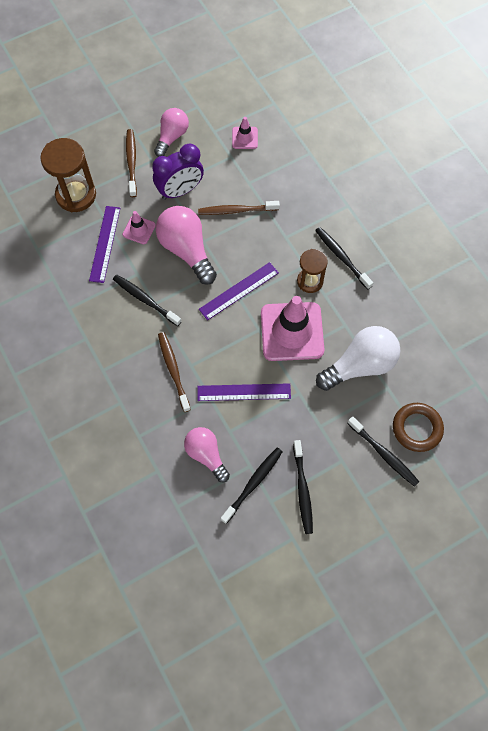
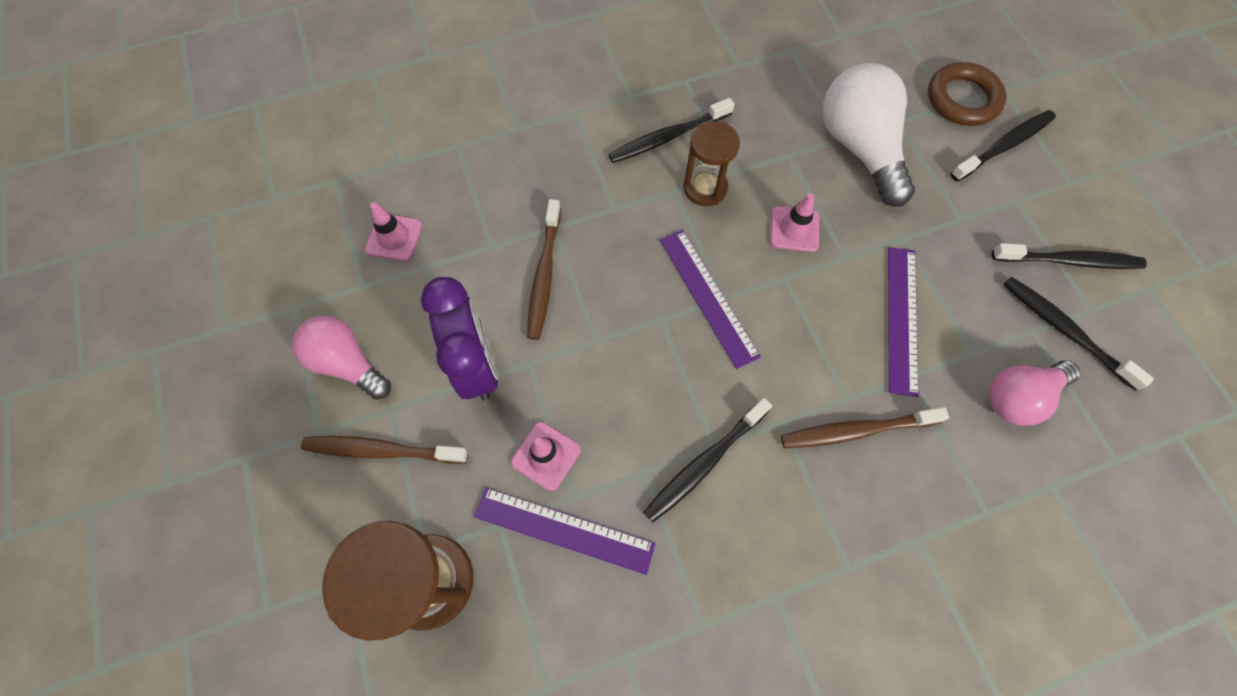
camera: 80 degrees left, 0 degrees up
(187, 250) = (609, 372): pink light bulb -> none
(292, 331) = (794, 229): pink traffic cone -> pink traffic cone, size x0.47

